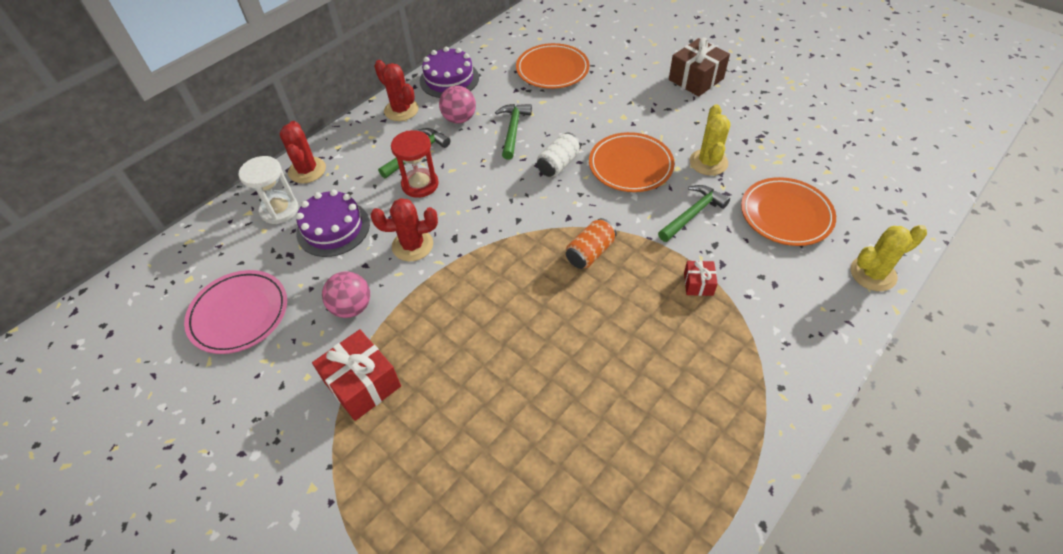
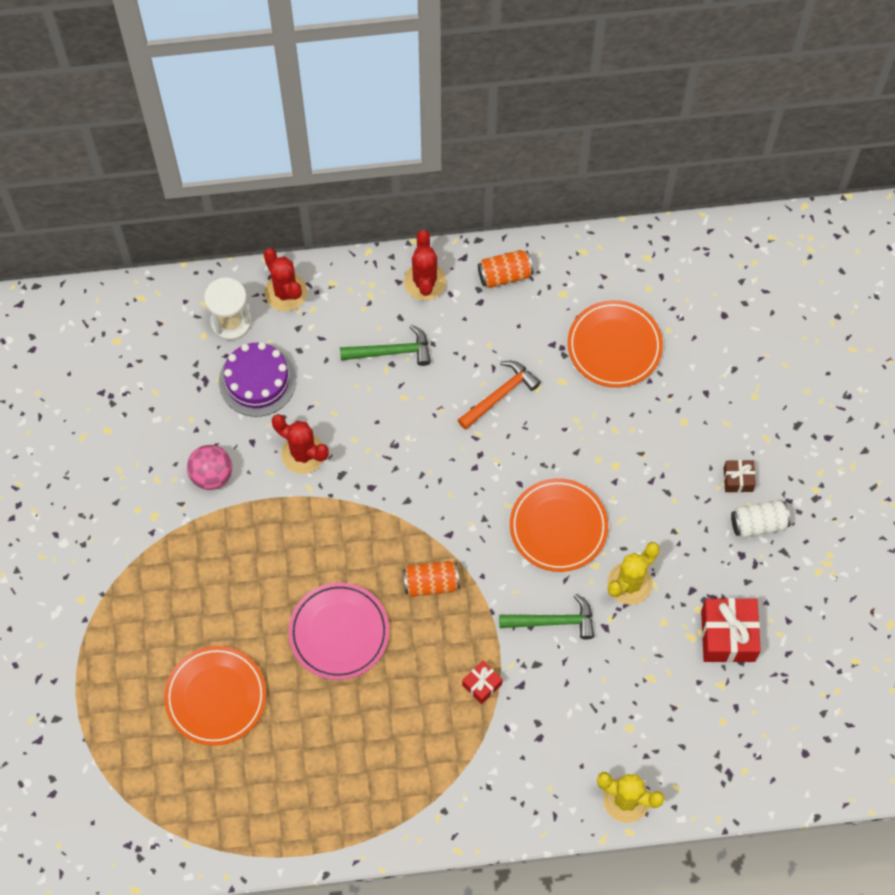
camera: 40 degrees right, 15 degrees up
(239, 314) = (129, 410): pink plate -> pink plate (339, 632)
(307, 170) = (285, 292): red cactus -> red cactus turned 60 degrees counterclockwise
(362, 384) = (168, 549): red gift -> red gift (727, 636)
(420, 184) = (363, 391): red hourglass -> none
(449, 79) = (504, 275): purple cake -> orange can
(459, 119) = (466, 339): pink ball -> none
(513, 130) = (499, 395): green hammer -> orange hammer
(558, 164) = (499, 470): white can -> white can (758, 524)
(696, 79) = (738, 479): brown gift -> brown gift, size x0.53
(786, 215) = (628, 691): orange plate -> orange plate (216, 697)

